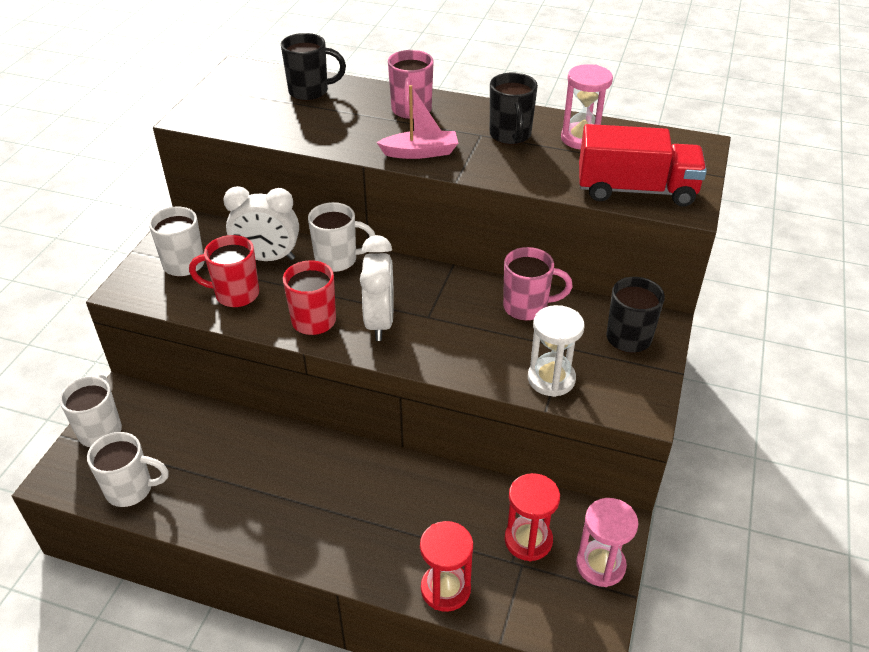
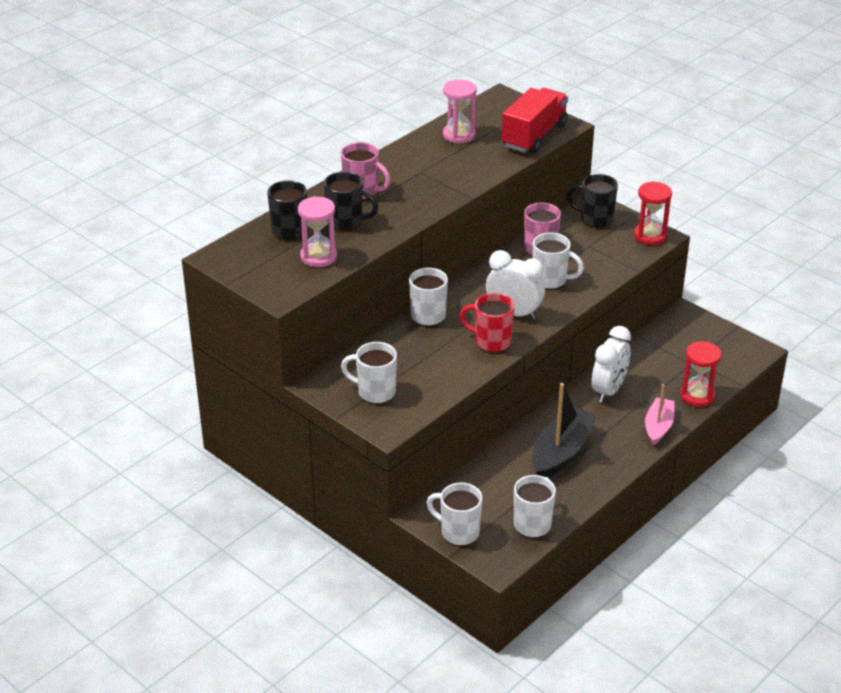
camera: 65 degrees left, 5 degrees down
(235, 294) = (435, 373): red mug -> none
(267, 478) = (561, 452): none -> black boat
(268, 258) = (400, 348): white clock -> white clock (608, 390)
(420, 152) = (424, 202): pink boat -> pink boat (658, 427)
(466, 334) = (551, 280): none -> white mug
(510, 135) = (432, 160): black mug -> black mug (346, 222)
(528, 540) = (678, 352): red hourglass -> red hourglass (650, 236)
(551, 379) = (614, 260): white hourglass -> none
(600, 565) = (711, 330): pink hourglass -> pink hourglass (318, 257)

